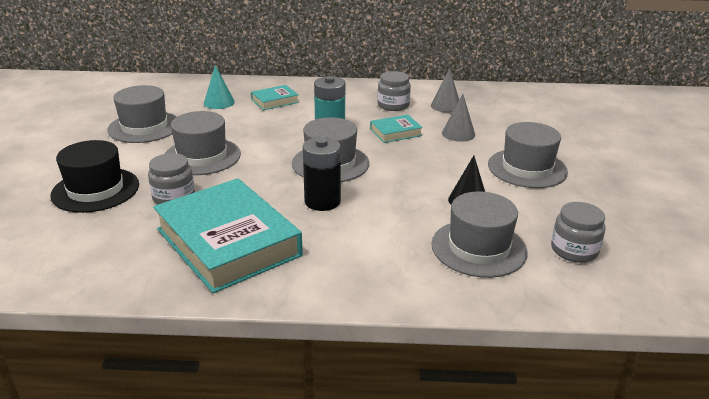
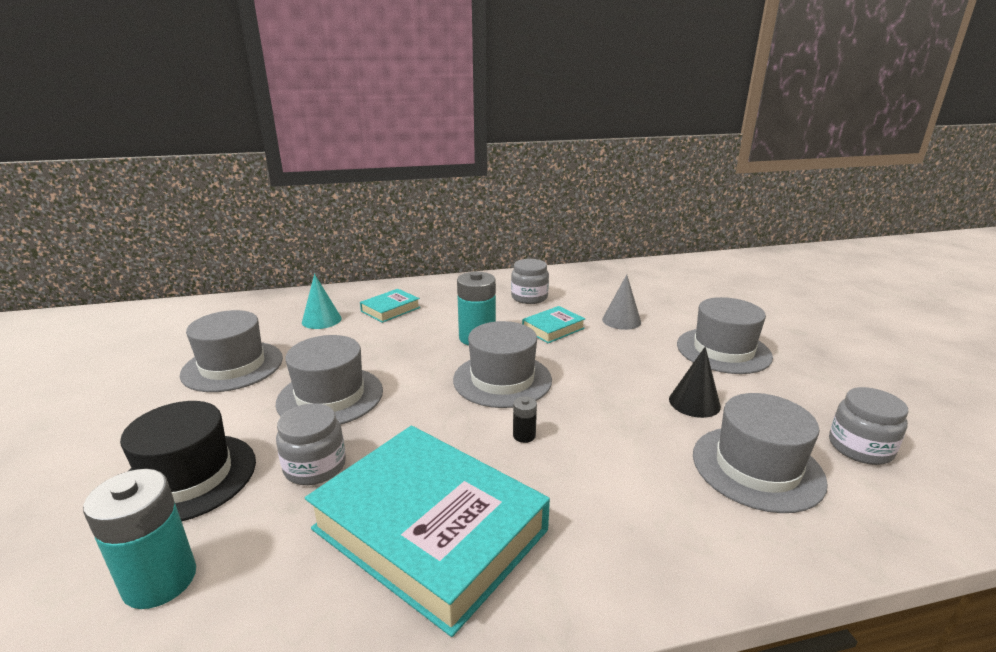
camera: 15 degrees left, 5 degrees down
(66, 238) = (160, 580): none -> turquoise battery
(322, 201) = (524, 435): black battery -> black battery, size x0.47
(446, 106) = (585, 291): grey cone -> none

